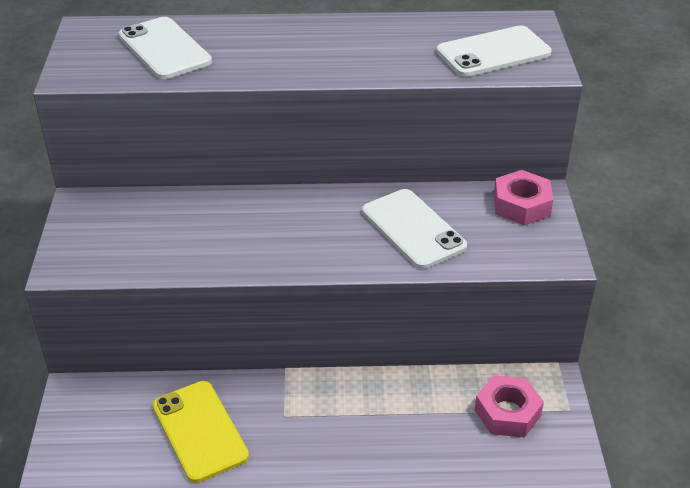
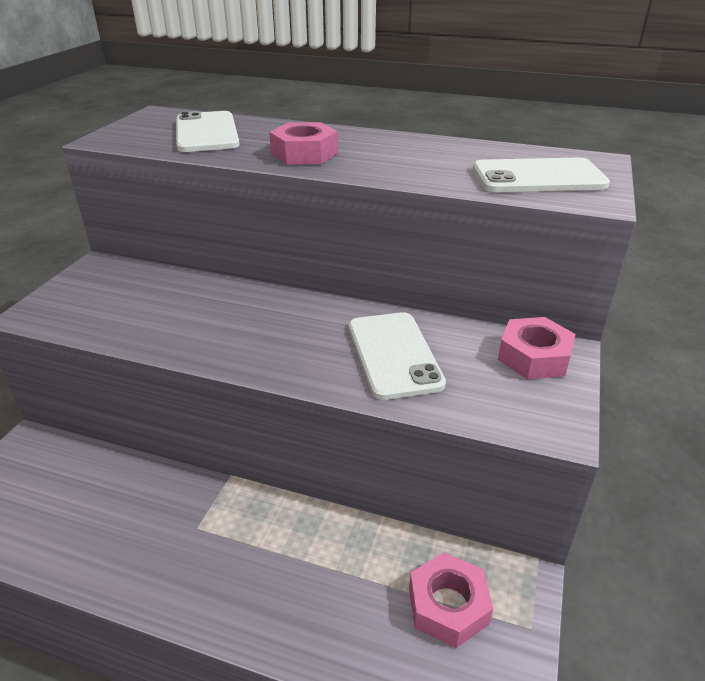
camera: 20 degrees right, 5 degrees down
(200, 431) = (105, 518): yellow phone -> none
(280, 60) = (304, 153): none -> pink nut

